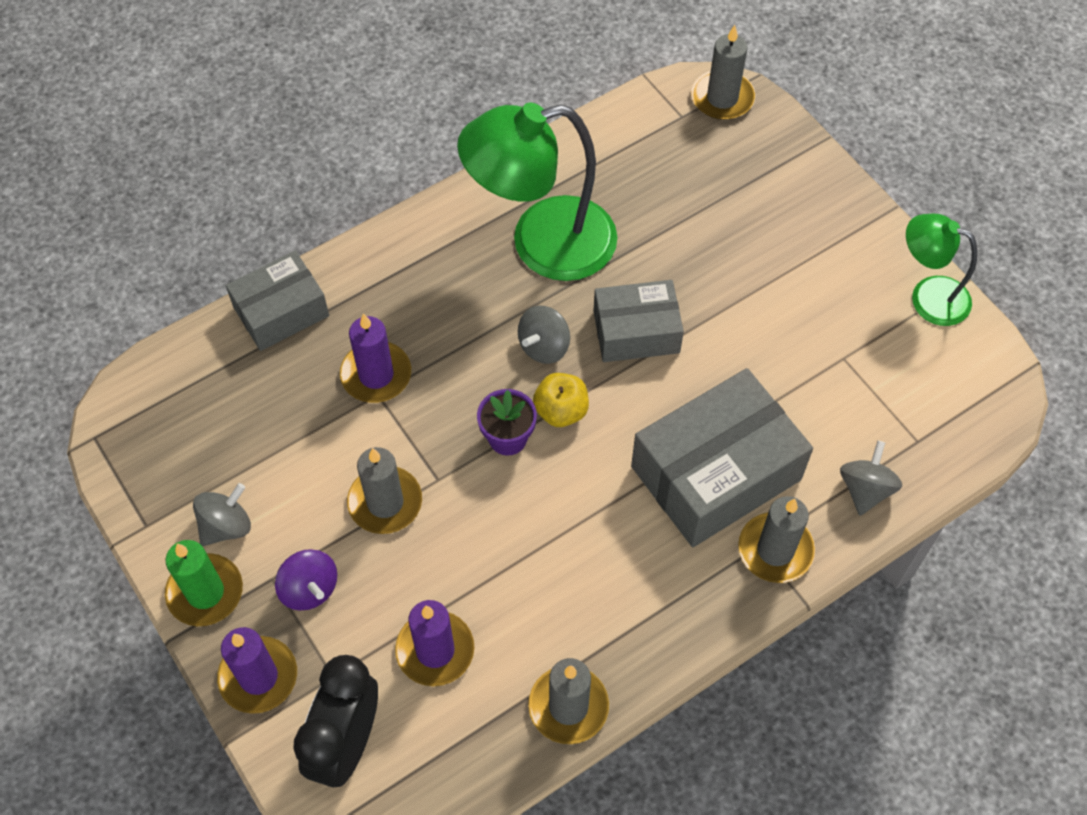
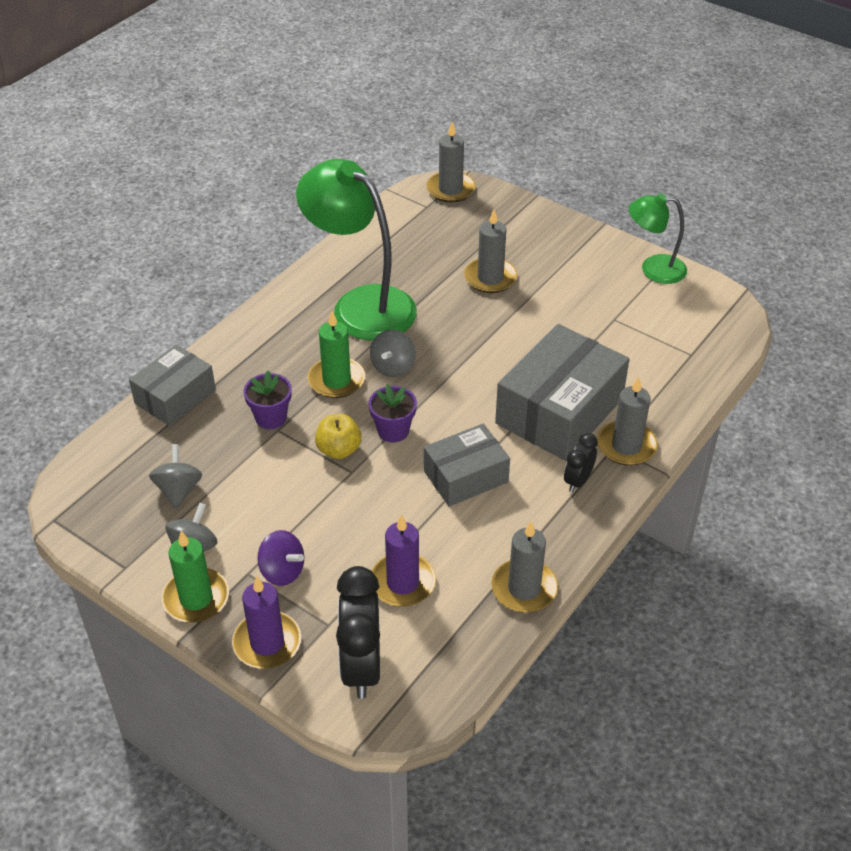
camera: 20 degrees left, 15 degrees down
(376, 375) = (271, 417): purple candle -> purple flower pot
(385, 502) = (317, 497): grey candle -> grey candle (490, 278)
(471, 345) = (336, 380): none -> green candle
(542, 244) = (361, 305): green lamp -> green lamp turned 75 degrees clockwise
(561, 411) = (425, 403): yellow apple -> yellow apple (339, 450)
(636, 332) = (457, 341): grey box -> grey box (465, 476)
(695, 580) = (578, 481): none -> black clock
(865, 489) = (670, 392): grey spinning top -> grey spinning top (178, 490)

